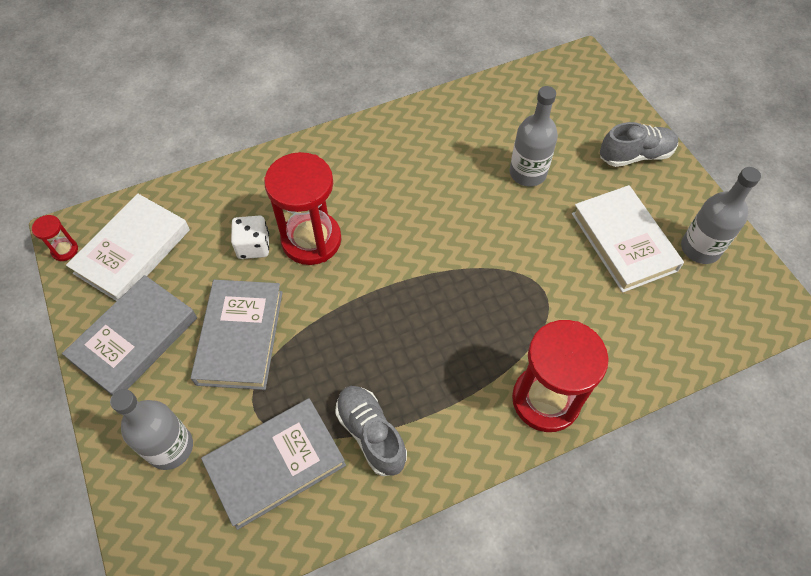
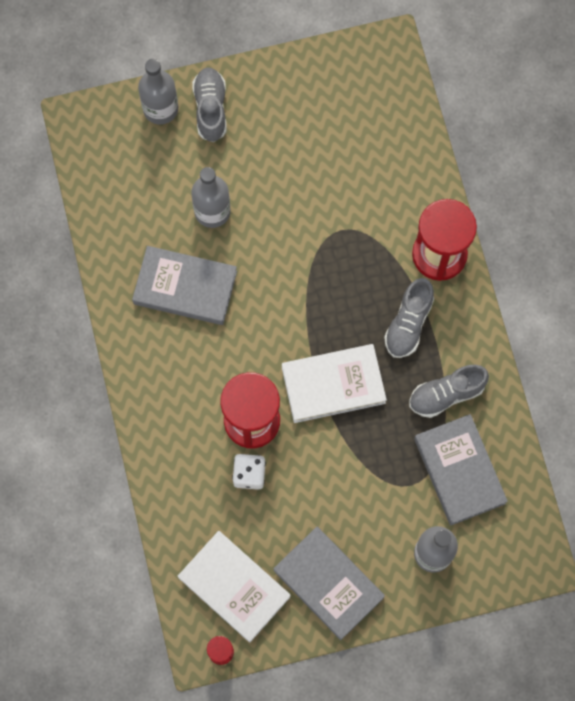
camera: 80 degrees left, 15 degrees up
(240, 337) = (342, 492): grey book -> grey book (185, 288)
(451, 377) = (408, 323): none -> grey shoe
(624, 241) = (304, 149): white book -> white book (333, 384)
(700, 248) = (322, 89): grey bottle -> grey bottle (160, 108)

